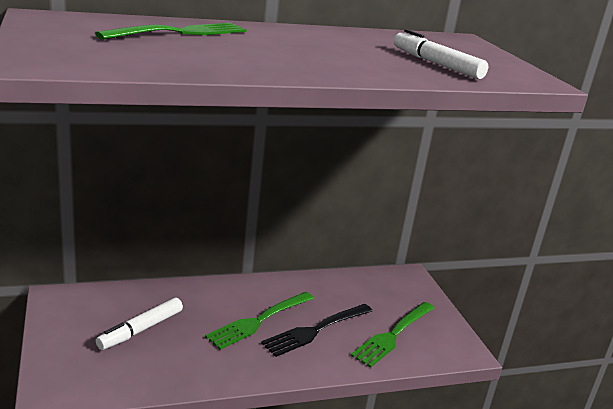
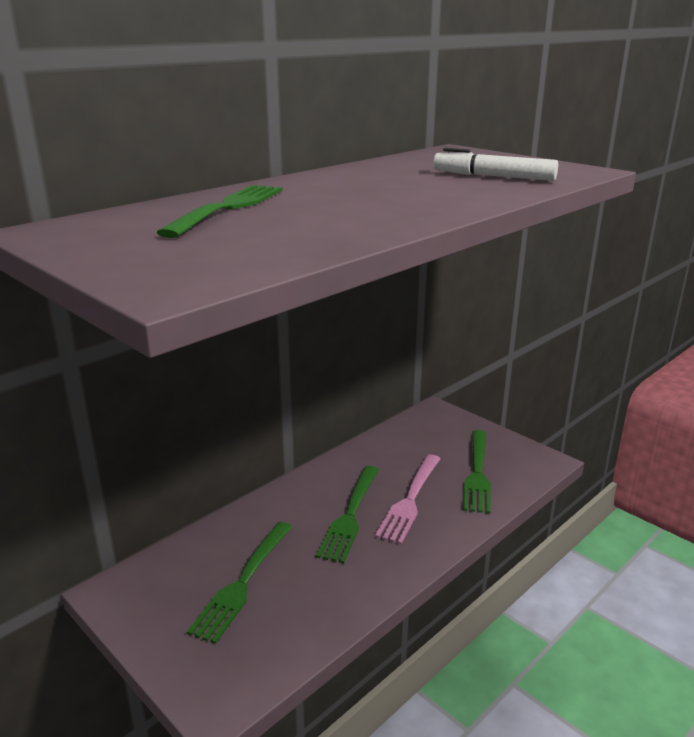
camera: 25 degrees left, 0 degrees up
(140, 330) = (243, 582): white marker -> green fork
(316, 330) = (410, 499): black fork -> pink fork

